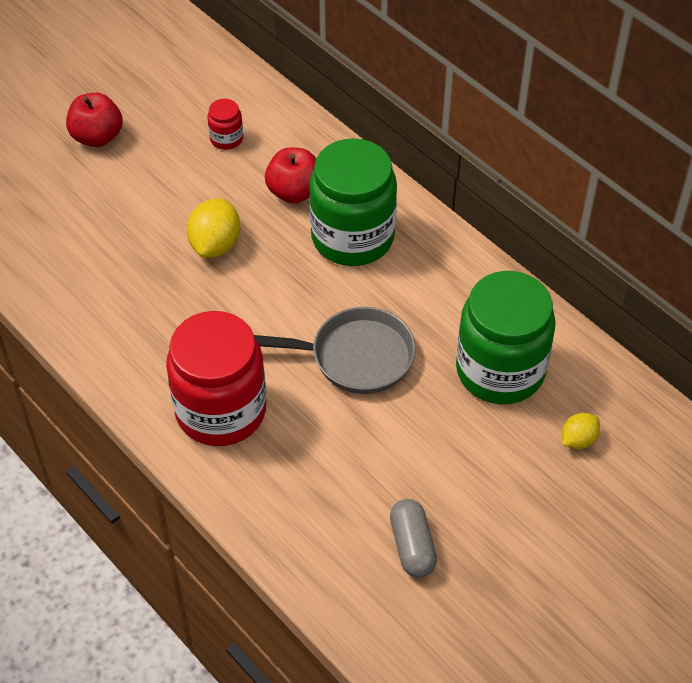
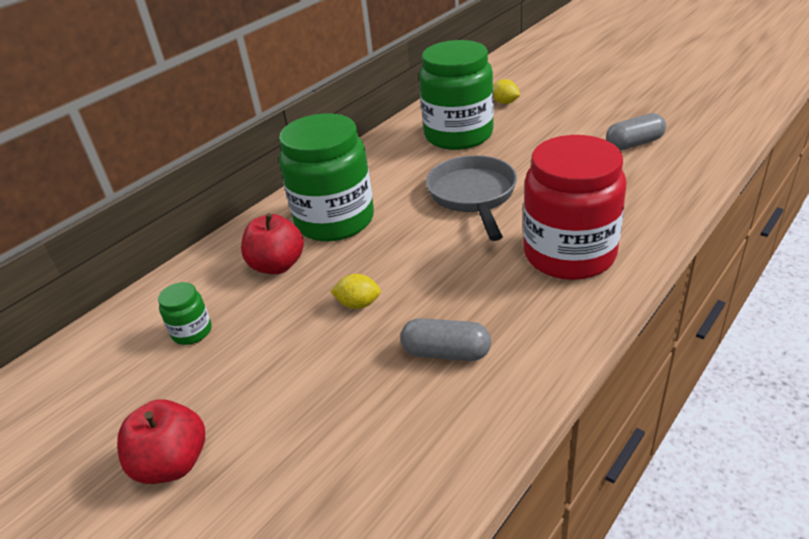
camera: 95 degrees left, 15 degrees down
(132, 294) = (446, 353): none -> grey capsule
(215, 244) = (358, 304): yellow lemon -> yellow lemon, size x0.59
(226, 139) = (192, 332): red jar -> green jar

